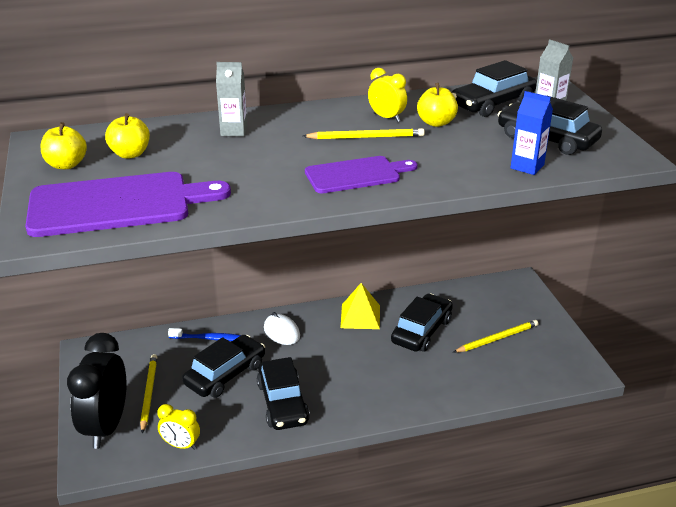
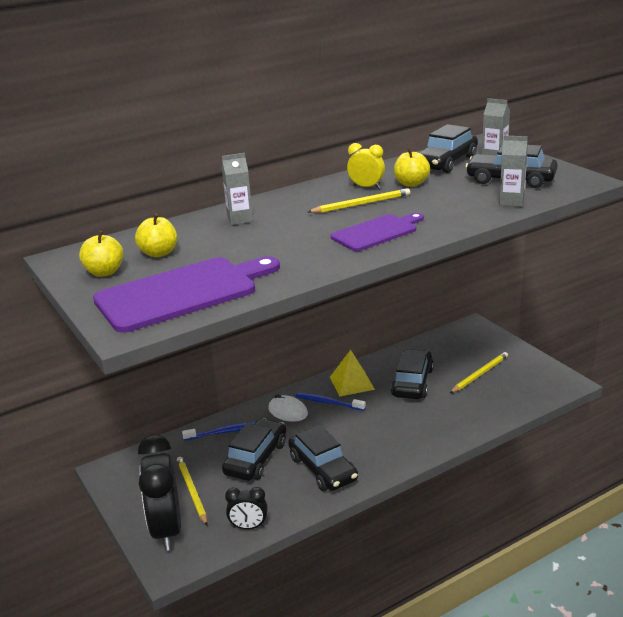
camera: 15 degrees left, 5 degrees down
(181, 445) = (249, 527): yellow clock -> black clock
(326, 332) = (328, 402): none -> blue toothbrush
(527, 166) = (511, 201): blue carton -> grey carton

